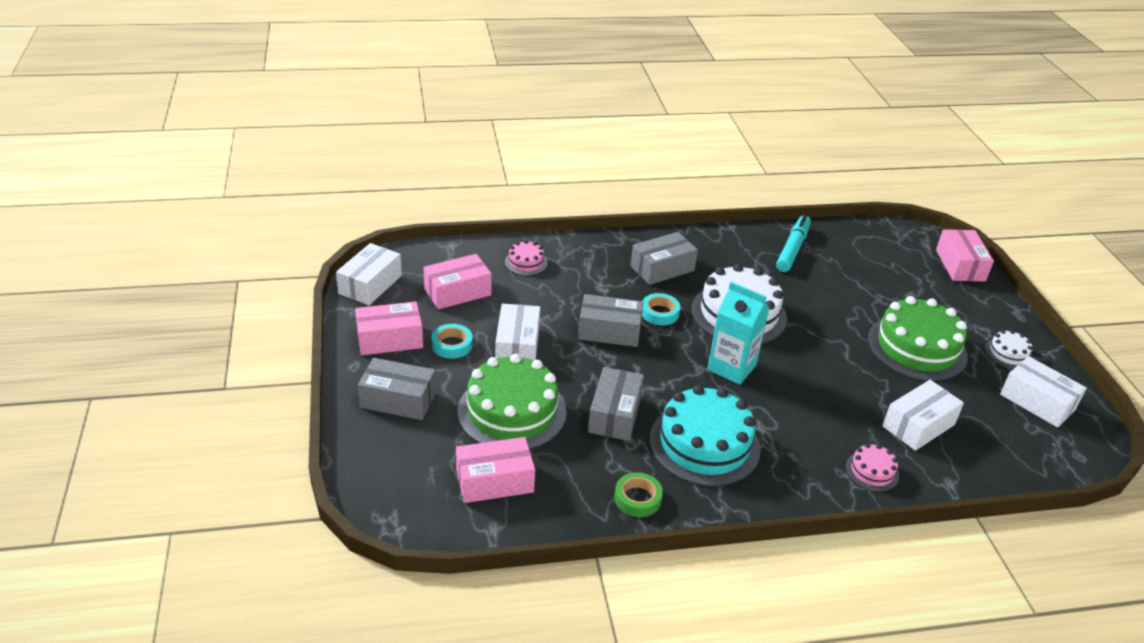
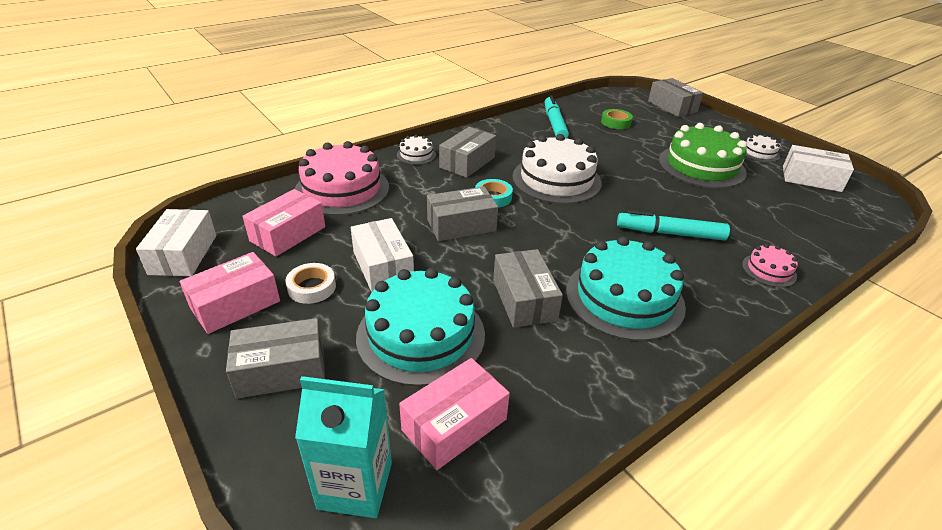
camera: 25 degrees left, 0 degrees up
(452, 345) = (312, 287): turquoise tape -> white tape
(512, 411) = (421, 335): green cake -> turquoise cake
(526, 262) = (342, 189): pink cake -> pink cake, size x2.14
(617, 245) = (416, 155): none -> white cake
(637, 498) = (613, 379): green tape -> green tape (616, 122)
(731, 367) = (587, 223): turquoise carton -> turquoise carton (355, 485)
(806, 404) = (670, 233): none -> turquoise marker
(918, 425) = (761, 221): white box -> none
(960, 265) = (672, 106): pink box -> grey box

